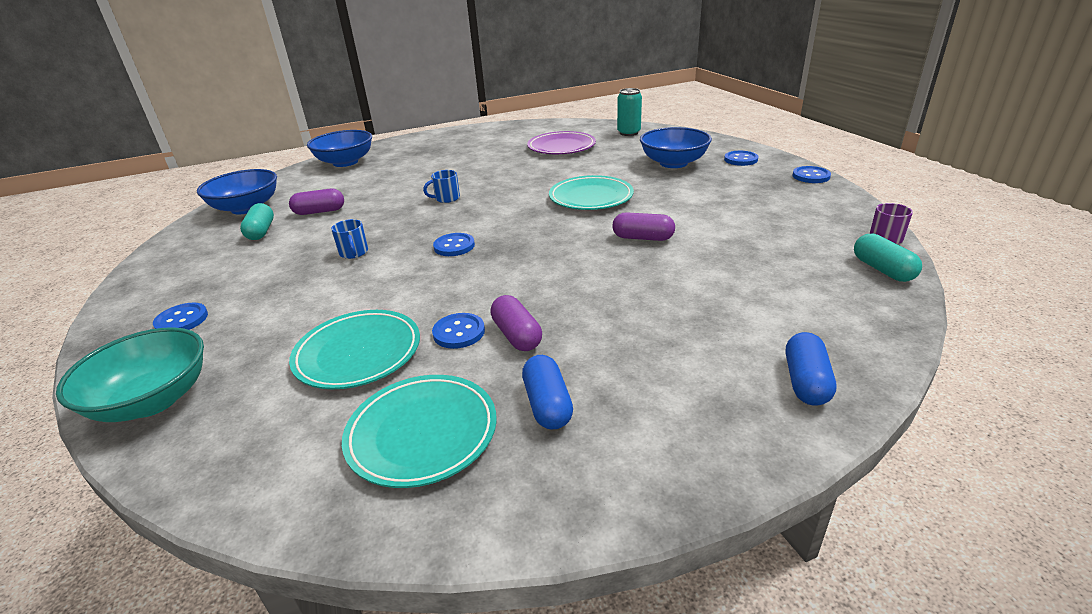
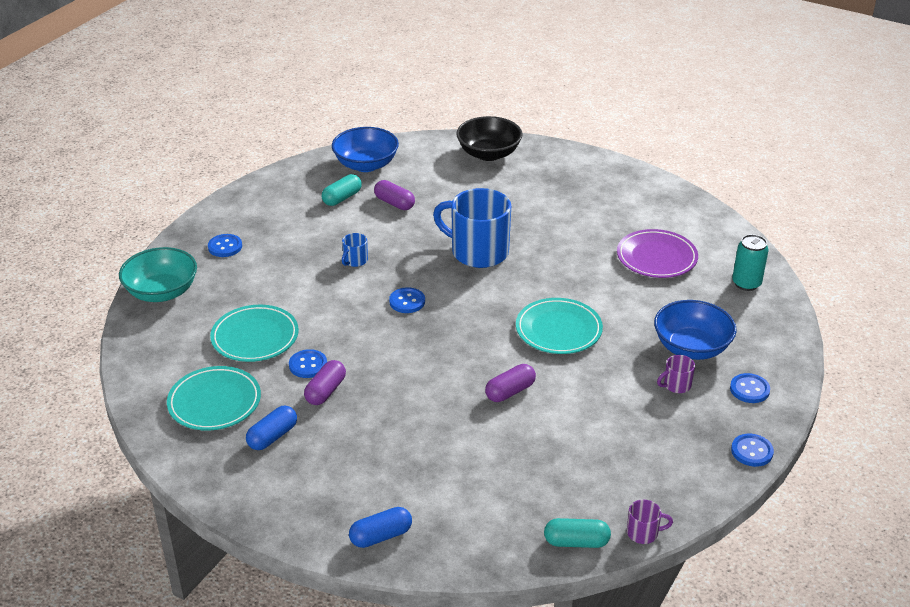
camera: 50 degrees right, 5 degrees up
(345, 162) = (489, 154): blue bowl -> black bowl
(446, 198) = (478, 252): blue mug -> blue mug, size x2.36
(643, 238) = (510, 391): purple capsule -> purple capsule turned 75 degrees clockwise
(710, 178) = (676, 385): none -> purple mug
(882, 269) = (576, 542): turquoise capsule -> turquoise capsule turned 60 degrees clockwise

